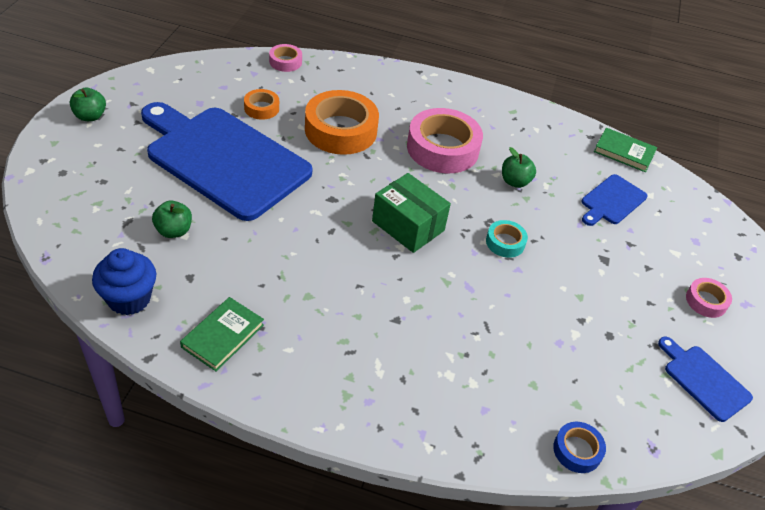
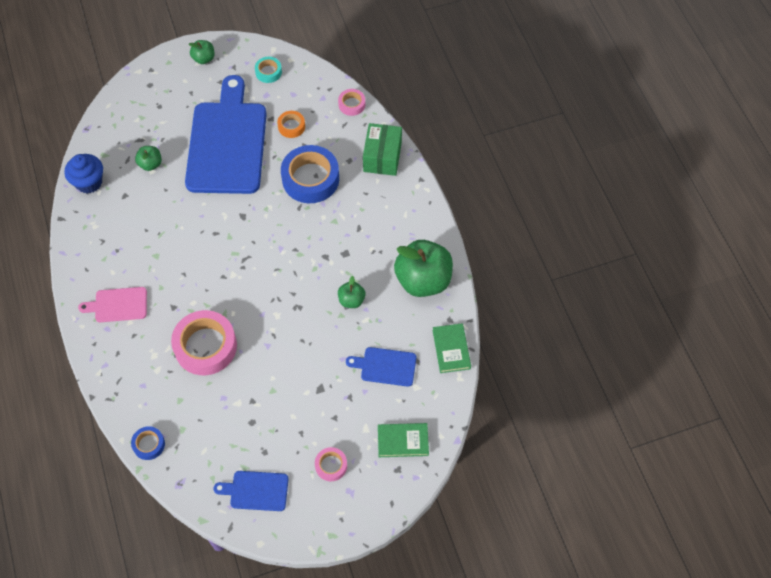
camera: 60 degrees right, 15 degrees up
(223, 336) = (98, 238): green book -> green book (403, 441)
(341, 130) = (310, 179): orange tape -> blue tape
(344, 370) = (118, 305): none -> pink cutting board
(408, 226) = (254, 267): green box -> green box (382, 157)
(442, 148) = (346, 242): pink tape -> pink tape (205, 346)
(505, 242) = (285, 326): turquoise tape -> turquoise tape (268, 72)
(533, 128) = (423, 280): none -> green apple
(704, 380) = (256, 491): blue cutting board -> blue cutting board turned 105 degrees counterclockwise

